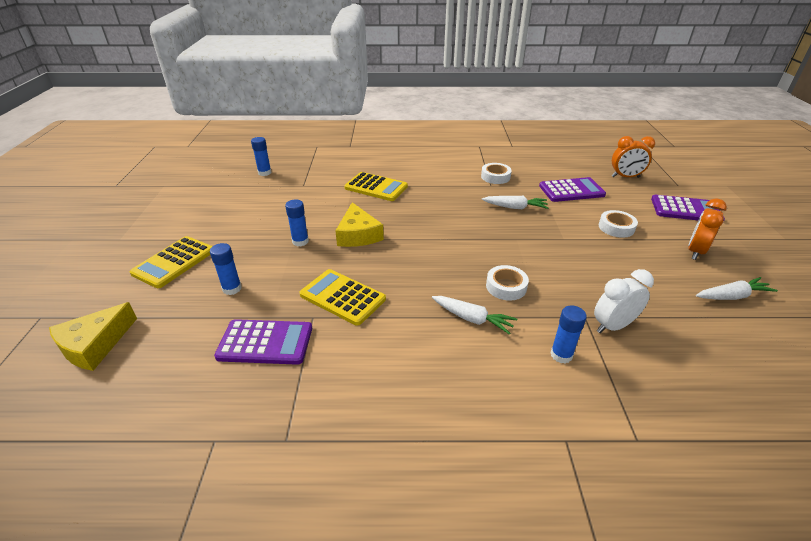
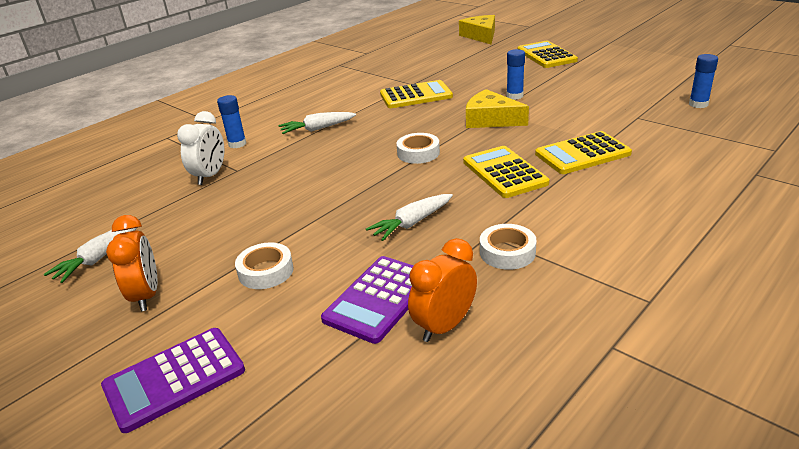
camera: 135 degrees right, 5 degrees down
(232, 289) = (483, 67): blue glue stick -> none
(265, 342) = (412, 69): purple calculator -> none
(428, 202) = (504, 172): none -> yellow calculator
(506, 286) = (319, 155): white tape -> white tape (418, 153)
(625, 177) = (324, 405): orange clock -> orange clock (444, 326)

